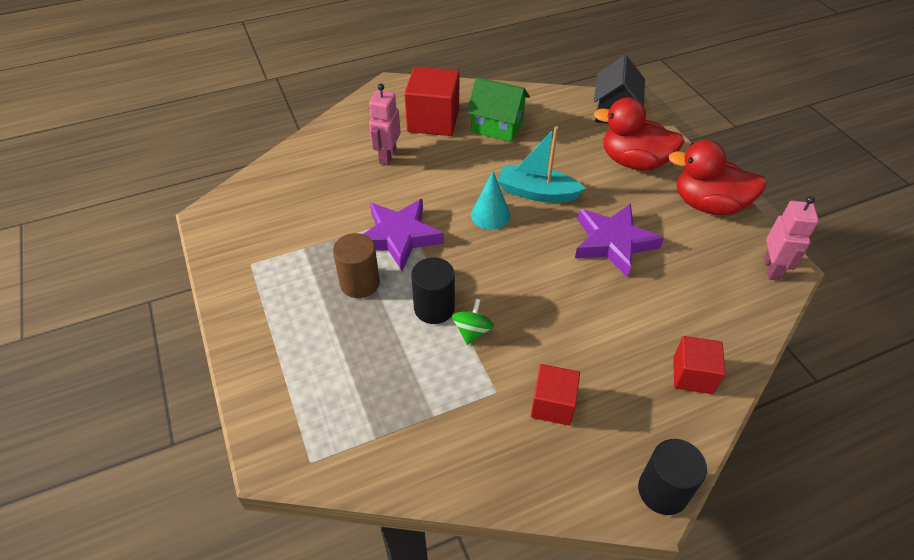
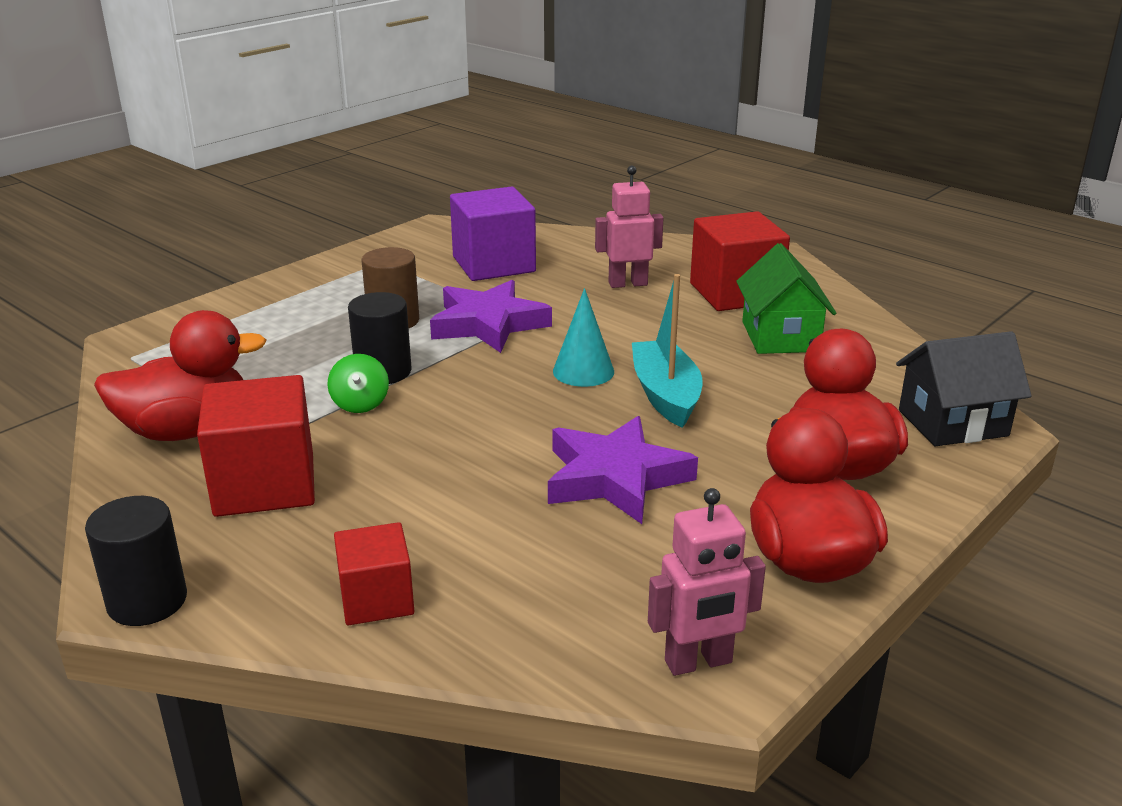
camera: 65 degrees right, 20 degrees down
(307, 206) = (494, 264): none -> purple cube
(458, 438) = (187, 430): none -> red duck
(472, 331) = (360, 404): green spinning top -> green spinning top turned 90 degrees clockwise
(552, 404) = (265, 485): red cube -> red cube, size x1.66

